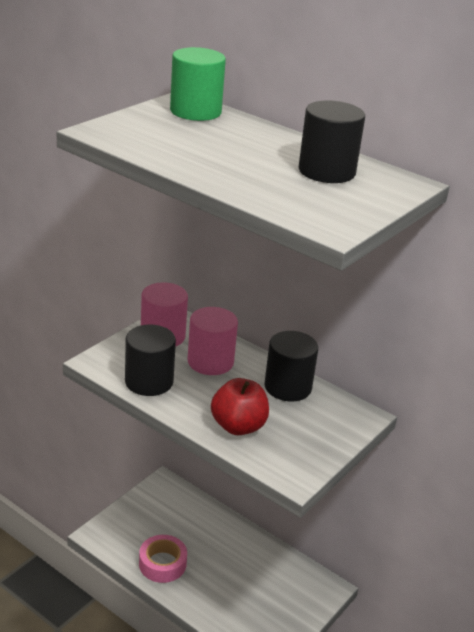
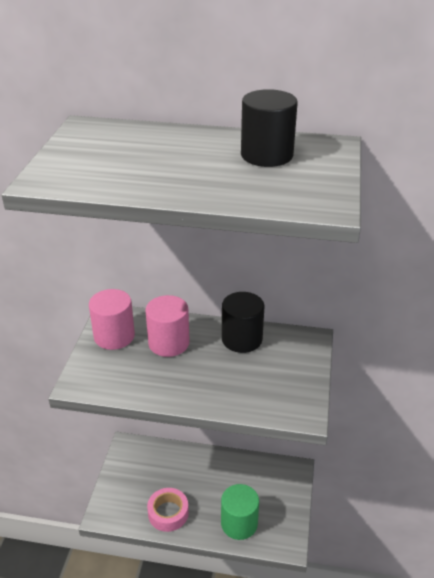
camera: 25 degrees left, 5 degrees up
(149, 381) = (134, 382): black cylinder -> none
(195, 111) = (105, 133): green cylinder -> green cylinder (239, 523)
(238, 426) = (232, 390): red apple -> none

